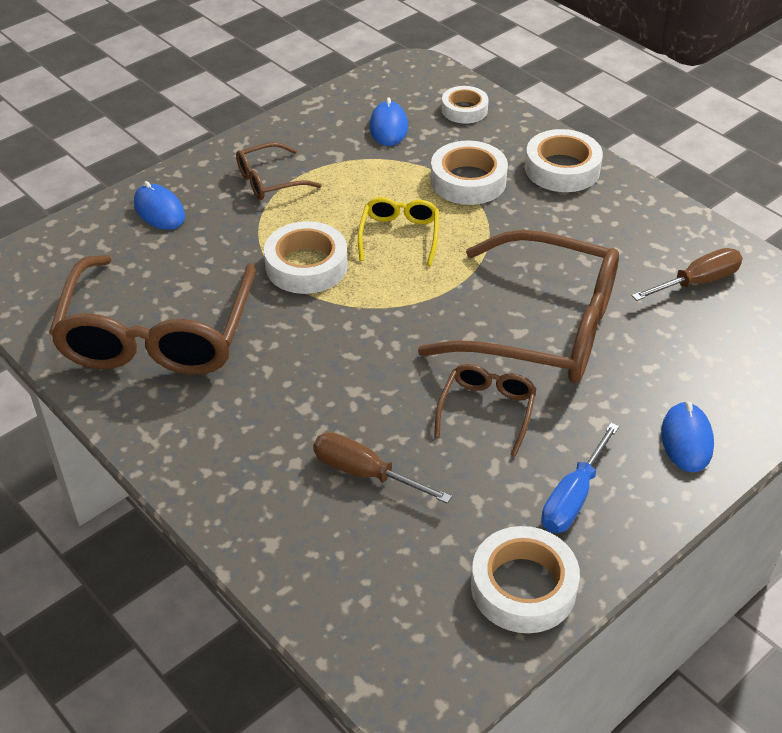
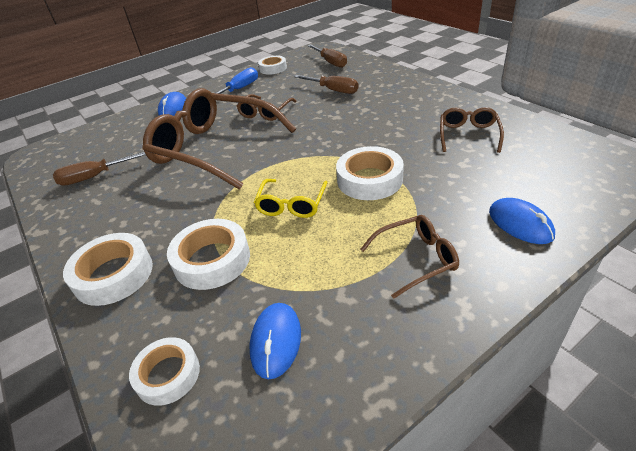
camera: 170 degrees left, 5 degrees down
(157, 335) = (468, 135): brown glasses -> brown glasses, size x0.46
(378, 600) = (331, 62): none -> brown screwdriver
(523, 587) = (273, 68): white tape -> white tape, size x0.65

